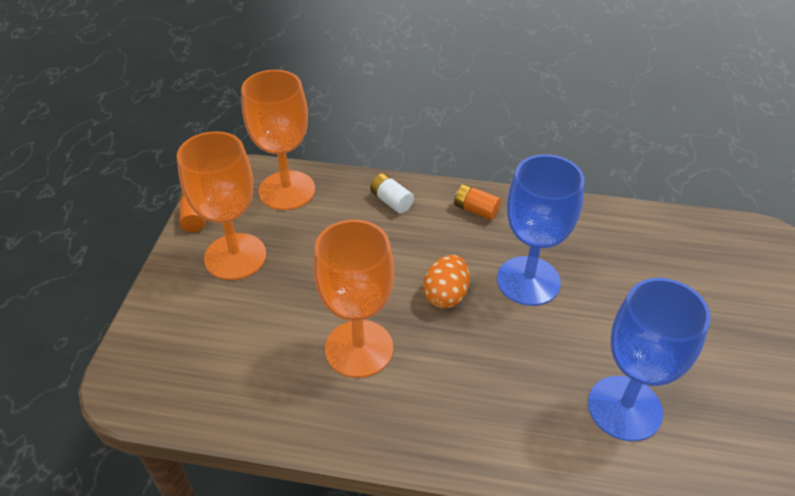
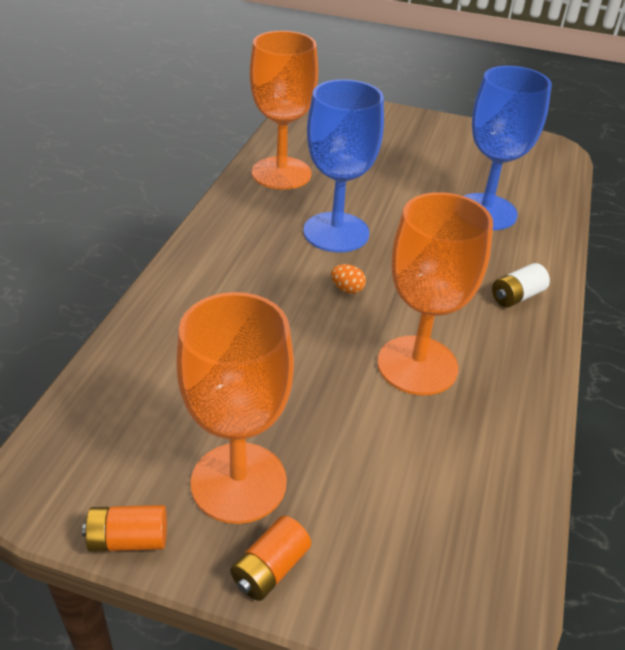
camera: 85 degrees left, 5 degrees down
(287, 190) = (112, 414): orange goblet -> orange goblet (281, 173)
(391, 201) = (180, 310): white battery -> white battery (517, 296)
(446, 295) = (347, 289): orange egg -> orange egg, size x0.55
(476, 210) = (221, 247): orange battery -> orange battery (270, 569)

